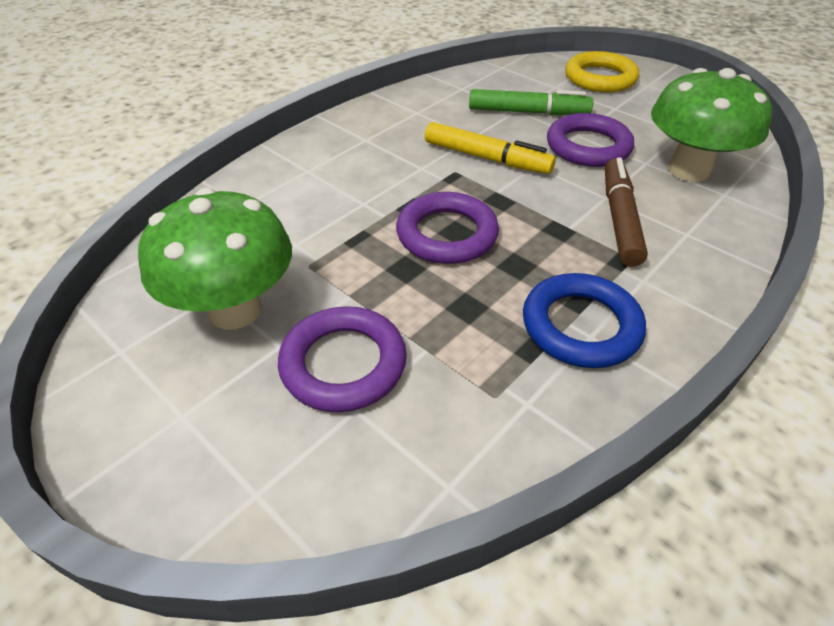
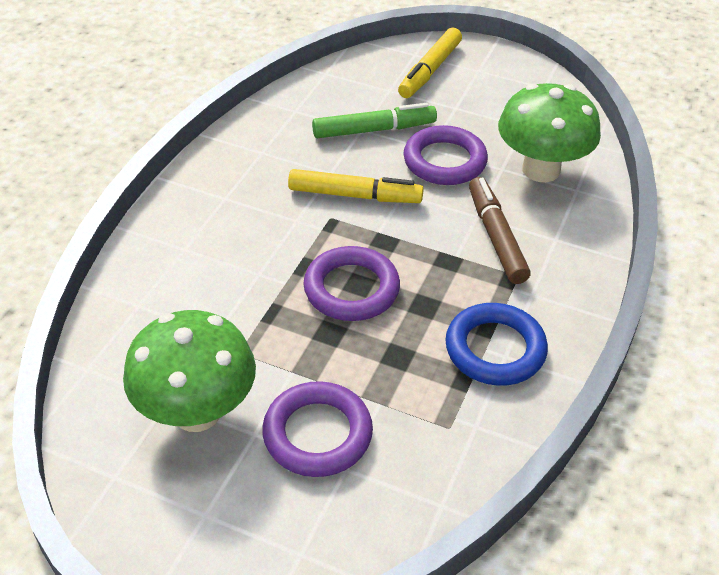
camera: 20 degrees left, 0 degrees up
(600, 78) = (430, 70): yellow ring -> yellow marker

